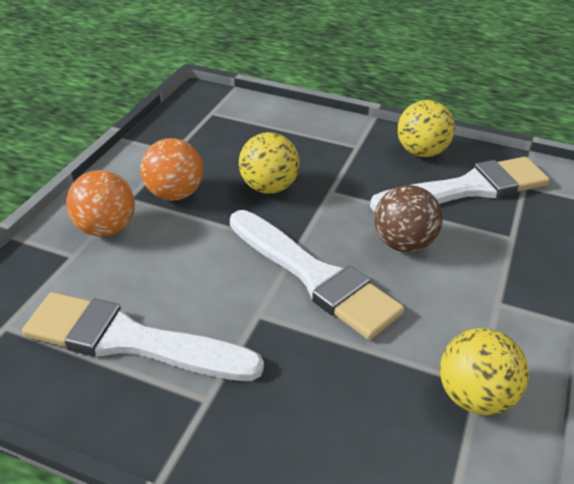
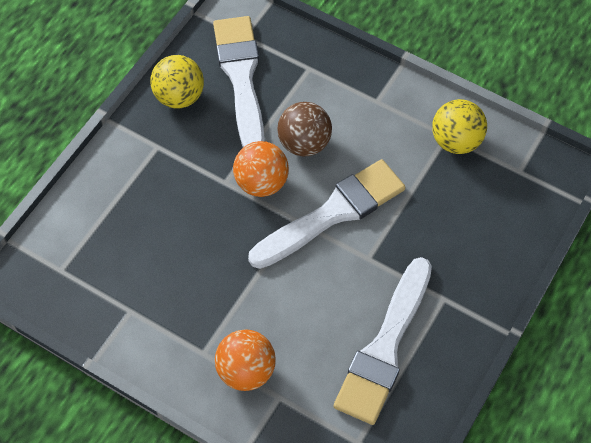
camera: 80 degrees left, 20 degrees up
(175, 194) = (204, 311): orange ball -> orange ball (261, 183)
(269, 187) = (209, 231): yellow ball -> none

